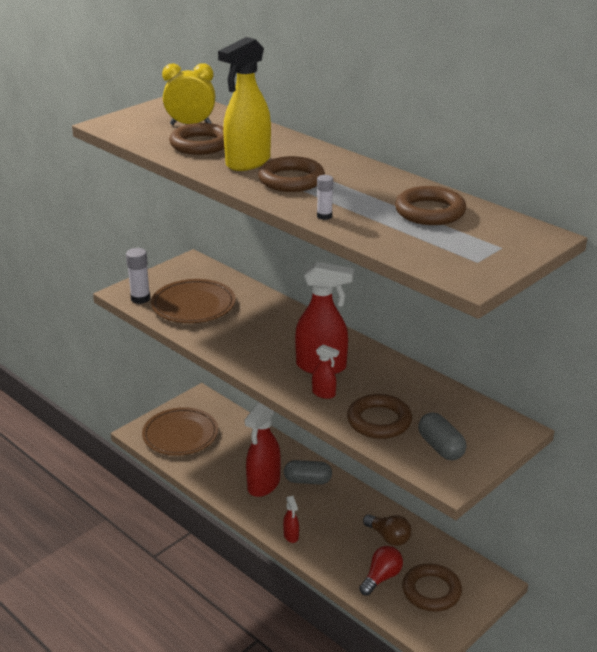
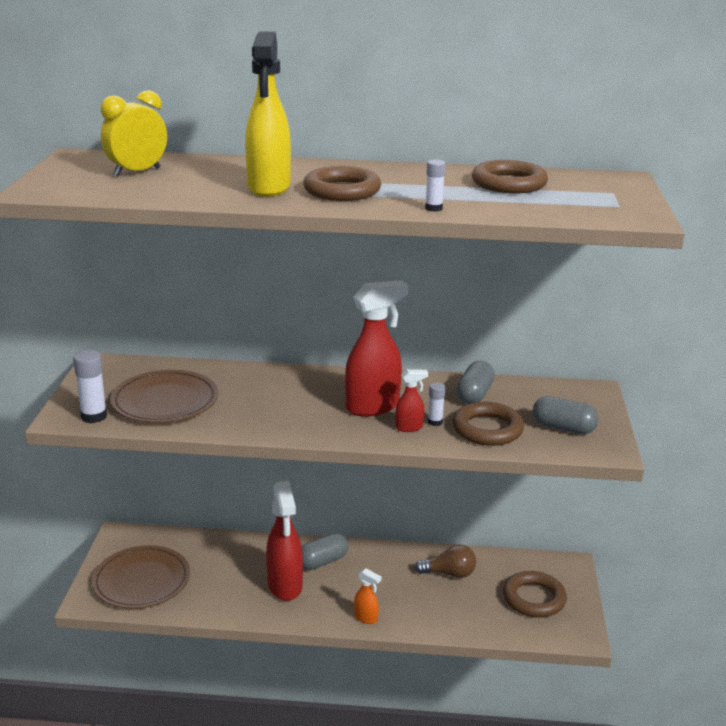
camera: 40 degrees left, 5 degrees down
(200, 144) = (186, 185): brown ring -> none
(291, 536) = (366, 618): red spray bottle -> orange spray bottle
(348, 398) = (435, 422): none -> white glue stick
(381, 577) = (483, 610): red light bulb -> none
(411, 389) = (474, 394): none -> grey capsule

